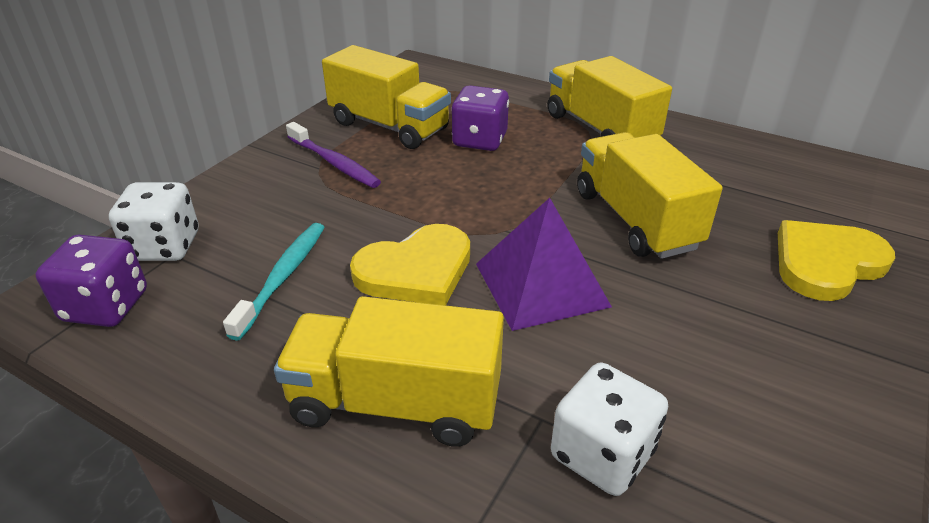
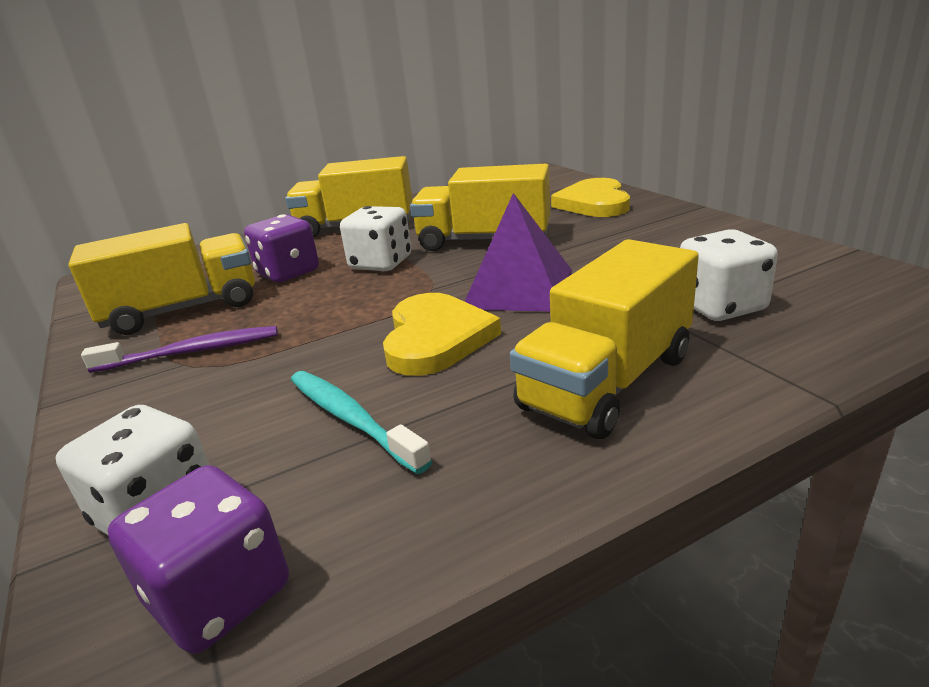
camera: 55 degrees left, 10 degrees down
(533, 179) = (381, 263): none -> white dice

